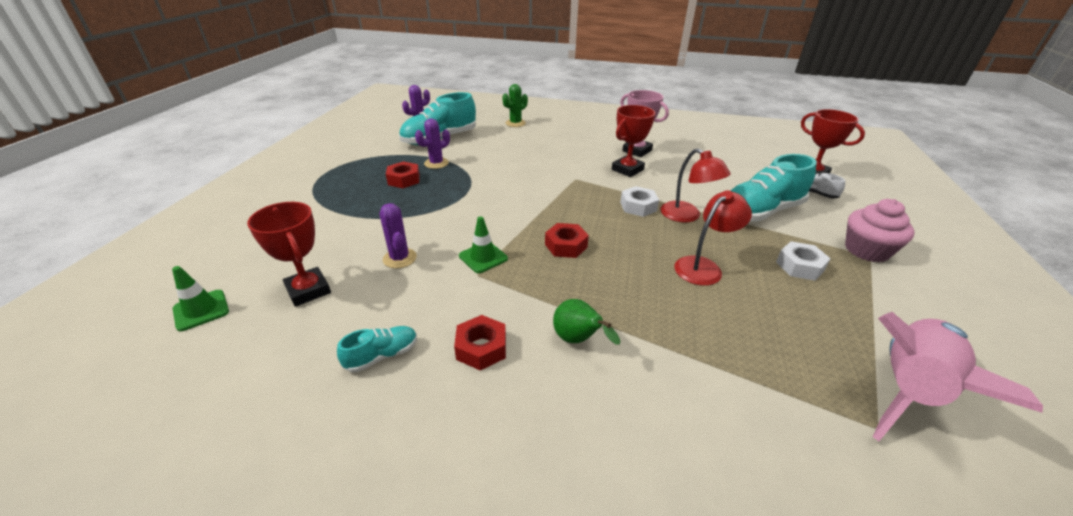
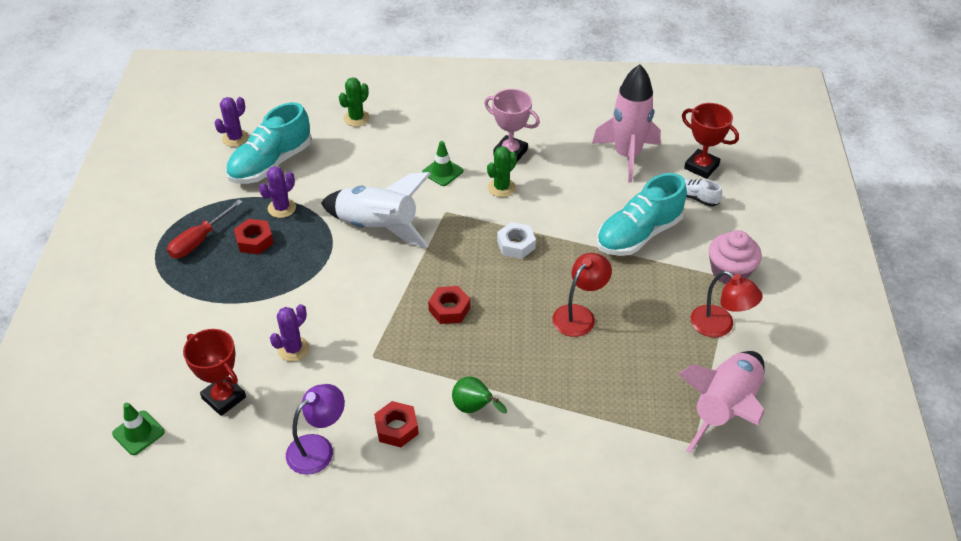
camera: 10 degrees left, 10 degrees up
(358, 175) = (199, 240): none -> red screwdriver
(382, 355) = (318, 448): turquoise shoe -> purple lamp
(400, 258) = (293, 349): purple cactus -> purple cactus turned 75 degrees clockwise
(483, 257) = (373, 335): green traffic cone -> green traffic cone (442, 172)
(512, 182) = (377, 227): none -> white rocket
(627, 169) = (501, 188): red trophy -> green cactus
(687, 216) = (565, 251): red lamp -> red lamp (719, 326)
(740, 161) = (627, 156): none -> pink rocket
(799, 266) = (665, 301): white nut -> none

